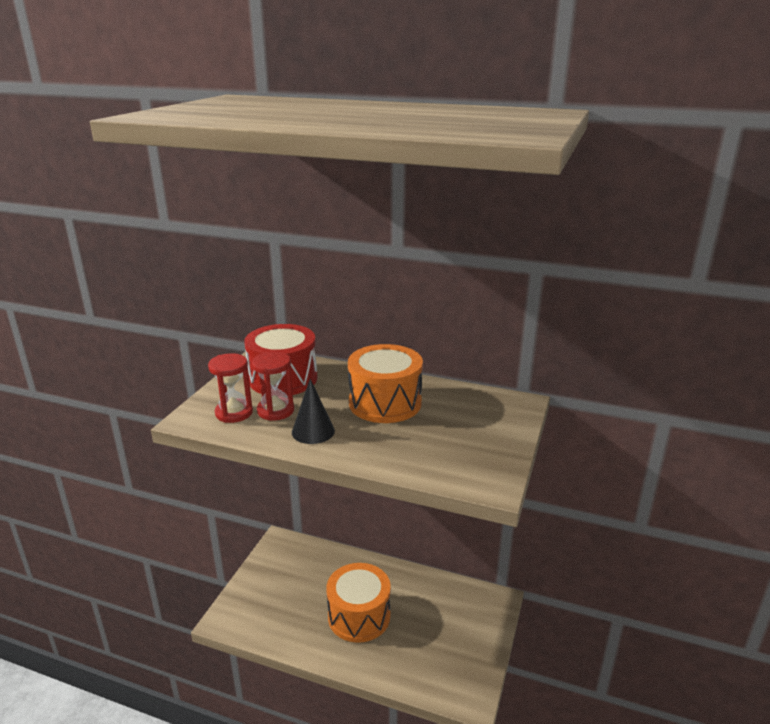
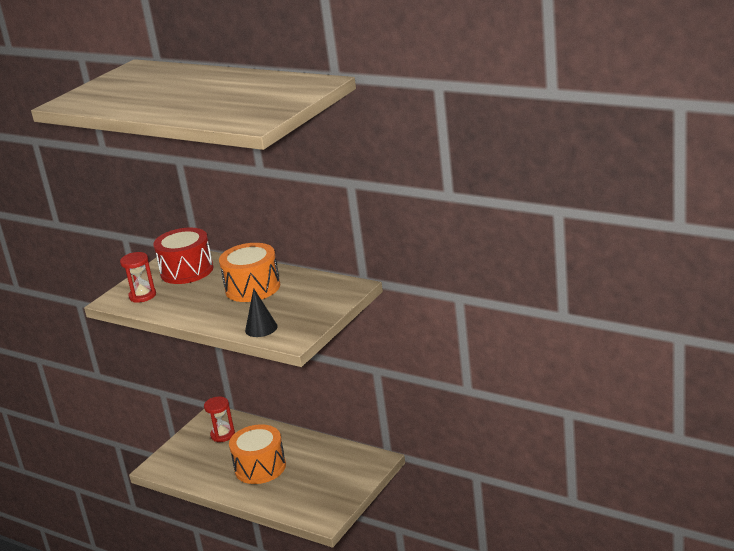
camera: 15 degrees right, 0 degrees up
(275, 411) = (172, 294): red hourglass -> red hourglass (222, 435)
(313, 431) = (192, 308): black cone -> black cone (261, 328)

